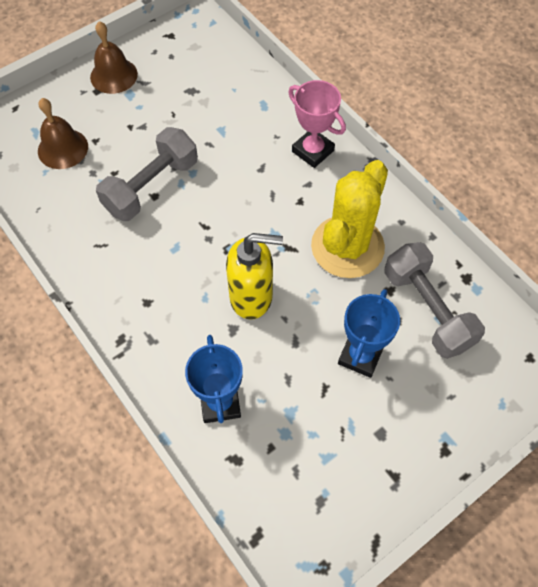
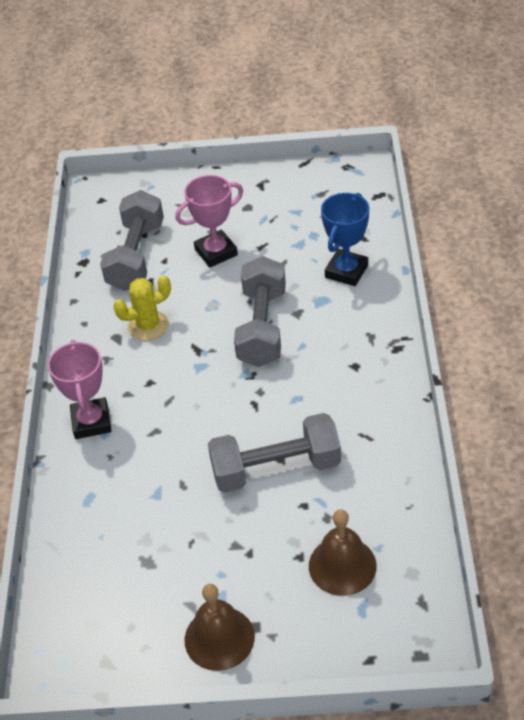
camera: 140 degrees left, 15 degrees down
(252, 297) = (262, 327): yellow soap dispenser -> grey dumbbell
(347, 247) = (148, 326): yellow cactus -> yellow cactus, size x0.54
(360, 356) = (216, 252): blue trophy -> pink trophy

